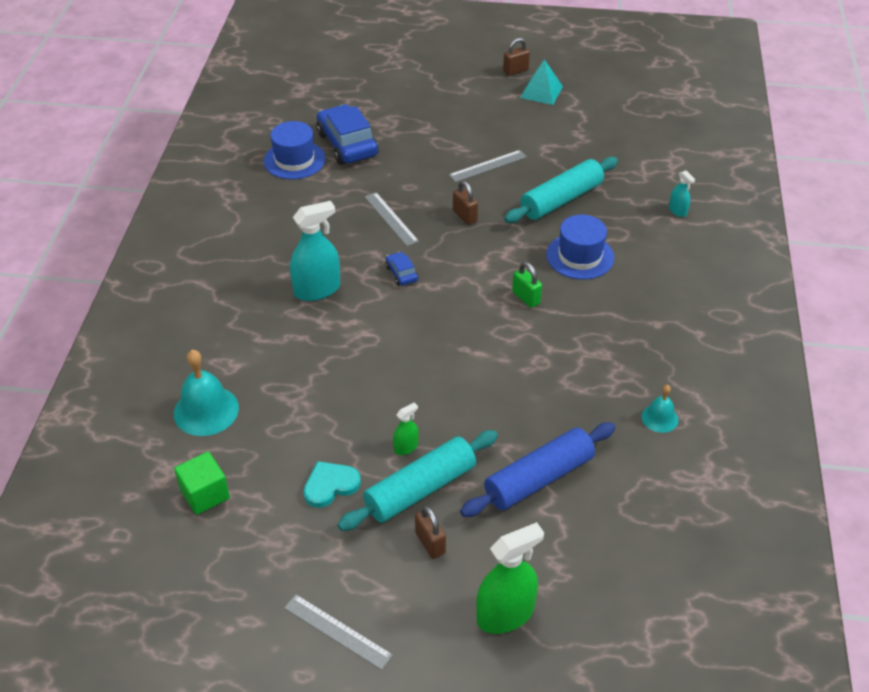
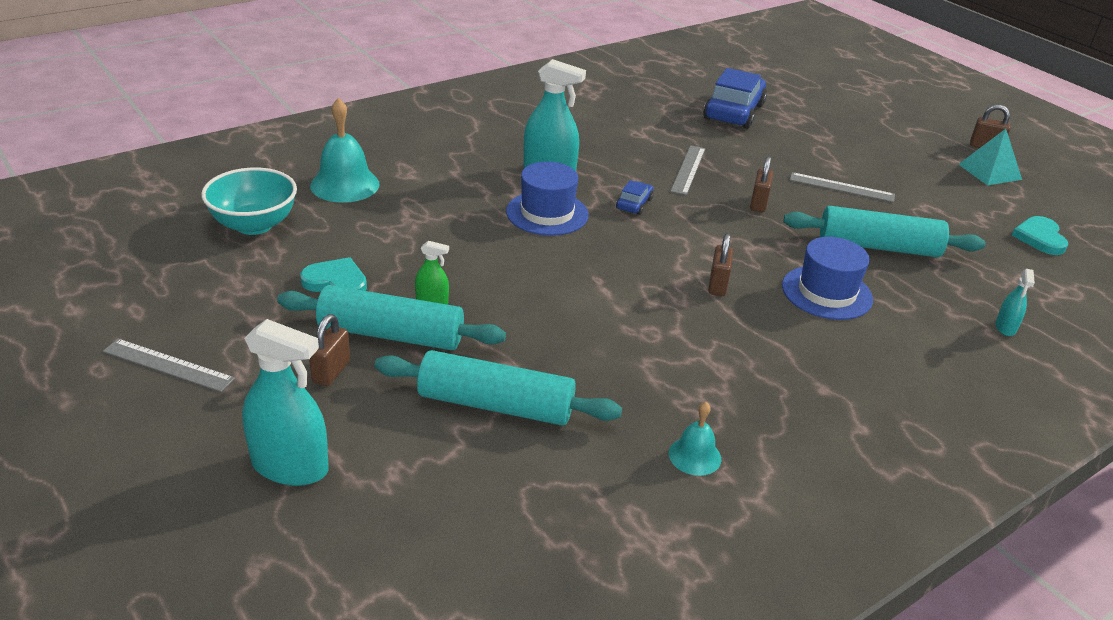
camera: 45 degrees right, 10 degrees down
(205, 494) = (254, 225): green cube -> turquoise bowl
(294, 160) = (673, 99): blue hat -> blue hat (547, 213)
(337, 631) = (168, 365): grey ruler -> grey ruler turned 60 degrees counterclockwise
(505, 614) = (290, 466): green spray bottle -> turquoise spray bottle
(526, 298) = (717, 285): green padlock -> brown padlock
(538, 479) = (495, 405): blue rolling pin -> turquoise rolling pin
(621, 129) = (1040, 238): none -> turquoise heart

